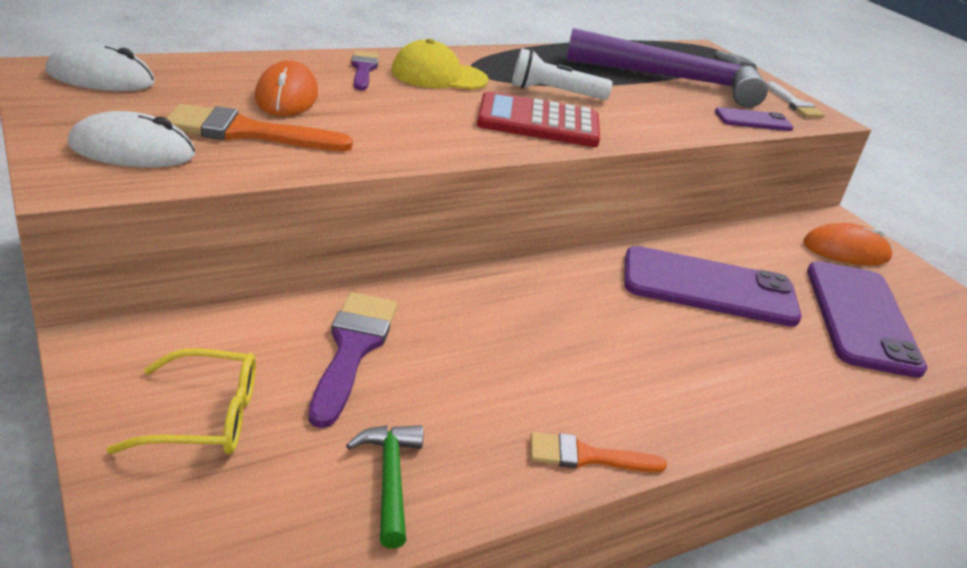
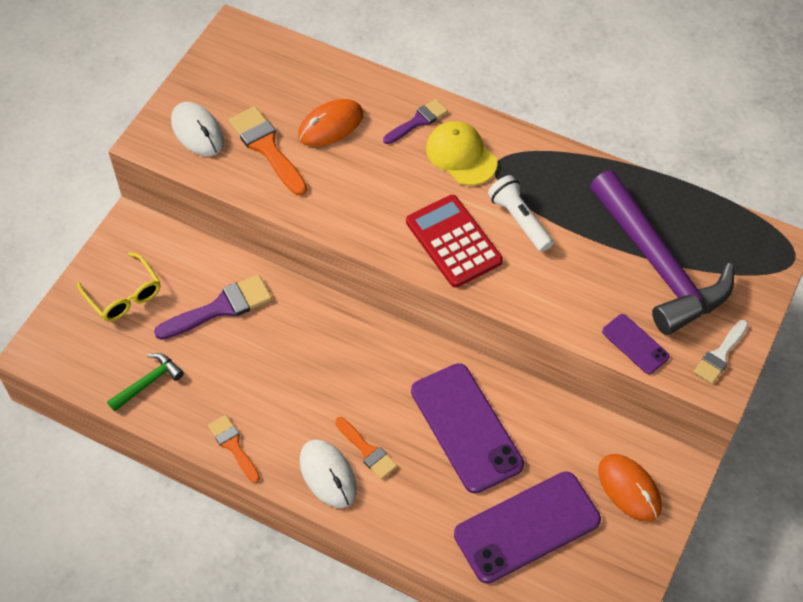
camera: 60 degrees right, 25 degrees up
(101, 77) = (254, 53): white mouse -> white mouse (328, 475)
(687, 358) = (367, 450): none -> orange brush

